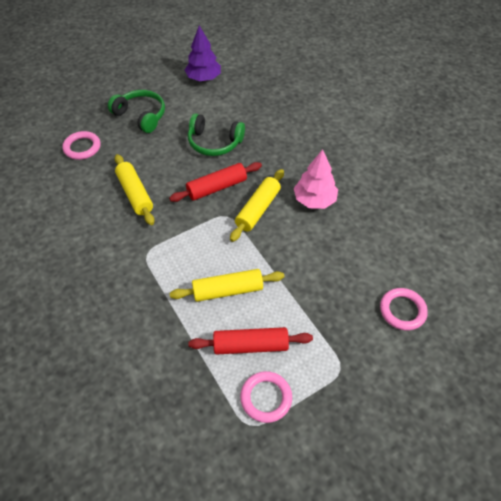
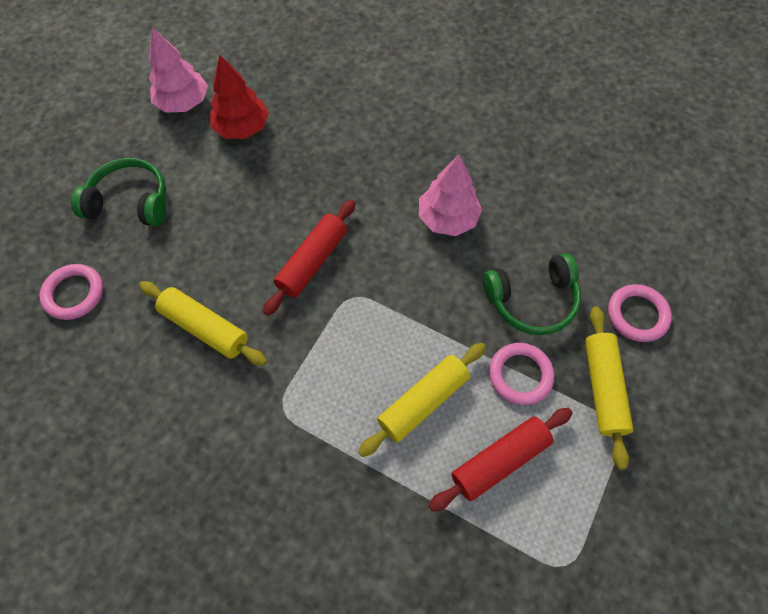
camera: 30 degrees left, 10 degrees up
(203, 78) = (183, 103): purple tree -> pink tree
(214, 142) = (264, 195): green headphones -> green headphones (532, 300)
(227, 103) = (242, 128): none -> red tree
(258, 209) = (386, 267): yellow rolling pin -> yellow rolling pin (603, 388)
(266, 398) = (561, 518): pink ring -> pink ring (520, 375)

